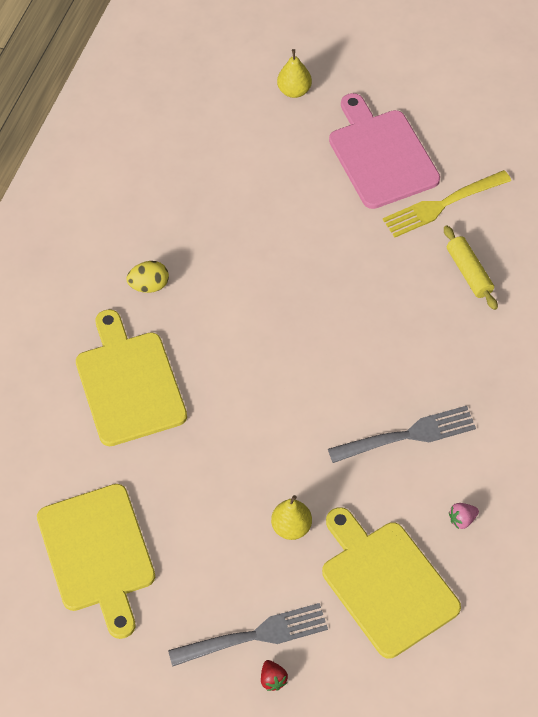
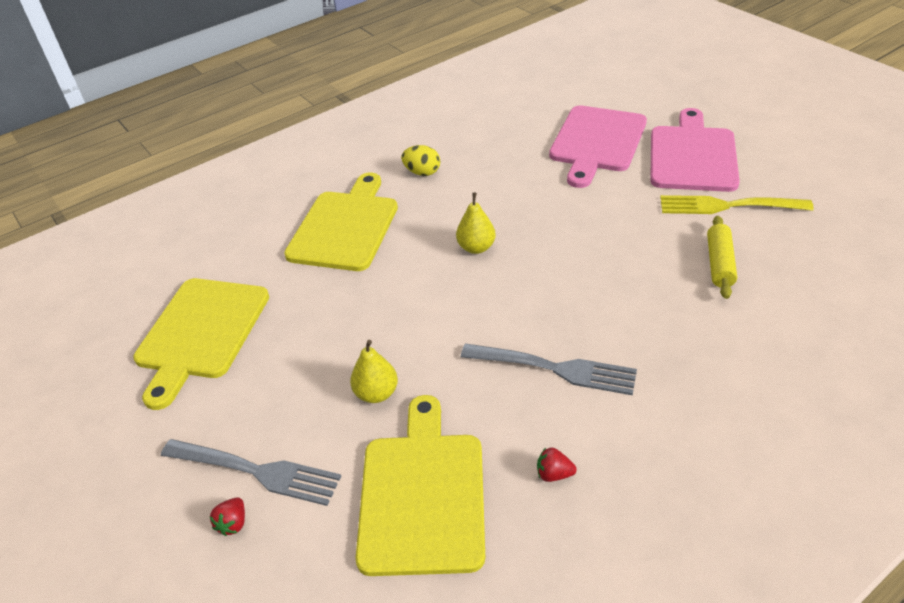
camera: 35 degrees right, 15 degrees down
(286, 174) = (597, 142): none -> pink cutting board
(294, 91) = (646, 96): yellow pear -> yellow pear (476, 247)
(462, 519) = (554, 474): pink strawberry -> red strawberry

